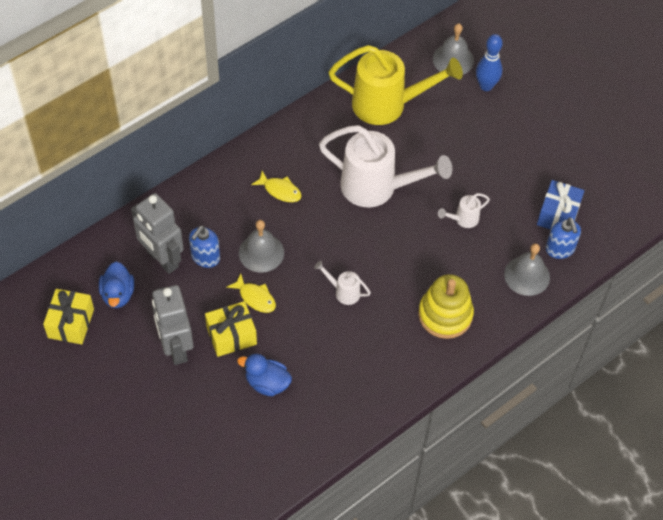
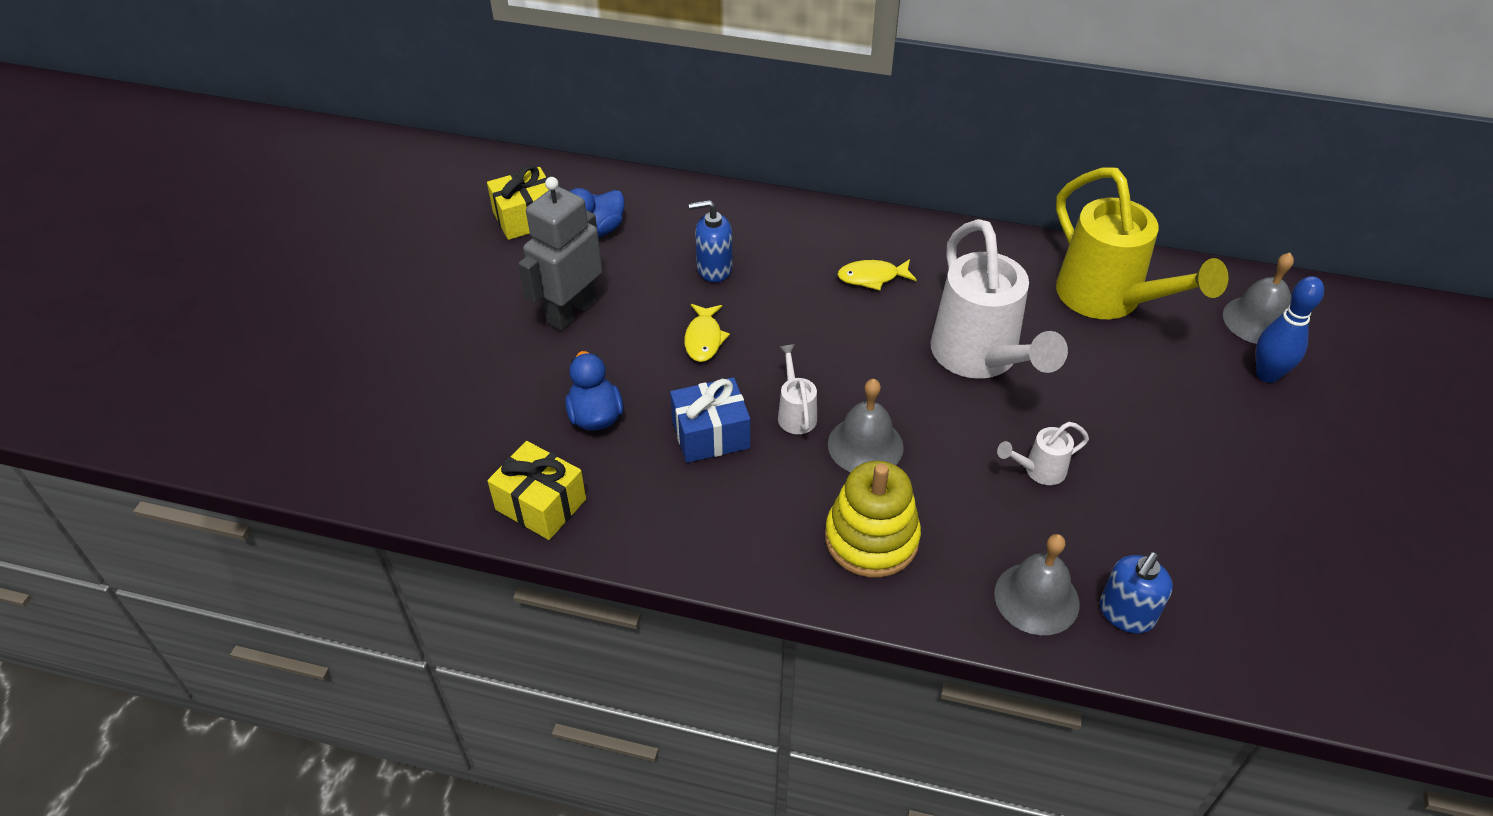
camera: 55 degrees right, 10 degrees down
(162, 259) = (675, 238): grey robot -> none
(231, 335) = (632, 348): yellow gift -> yellow gift (541, 504)
(261, 252) = (770, 309): grey bell -> grey bell (865, 445)
(280, 190) = (872, 277): yellow fish -> yellow fish turned 90 degrees clockwise
(463, 219) = (1038, 471): white watering can -> white watering can turned 45 degrees counterclockwise
(558, 215) = (1178, 576): blue gift -> blue gift (710, 434)

